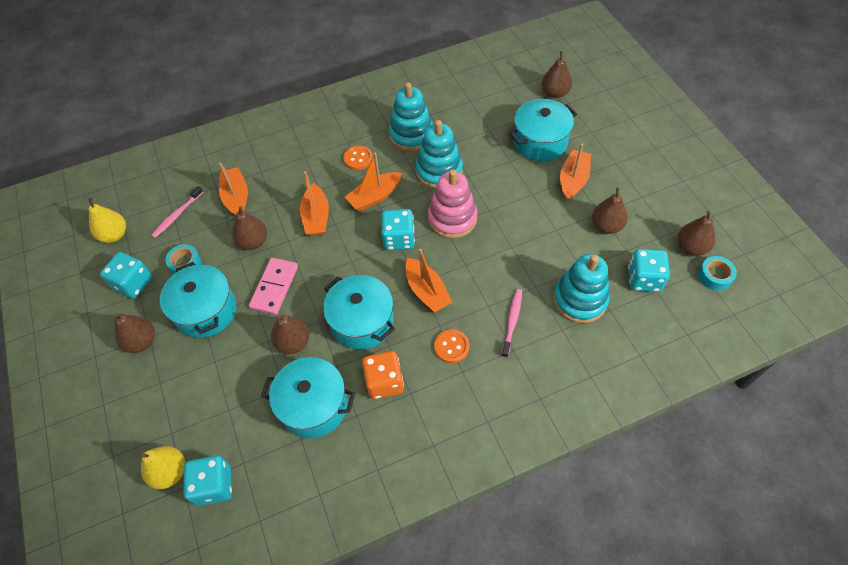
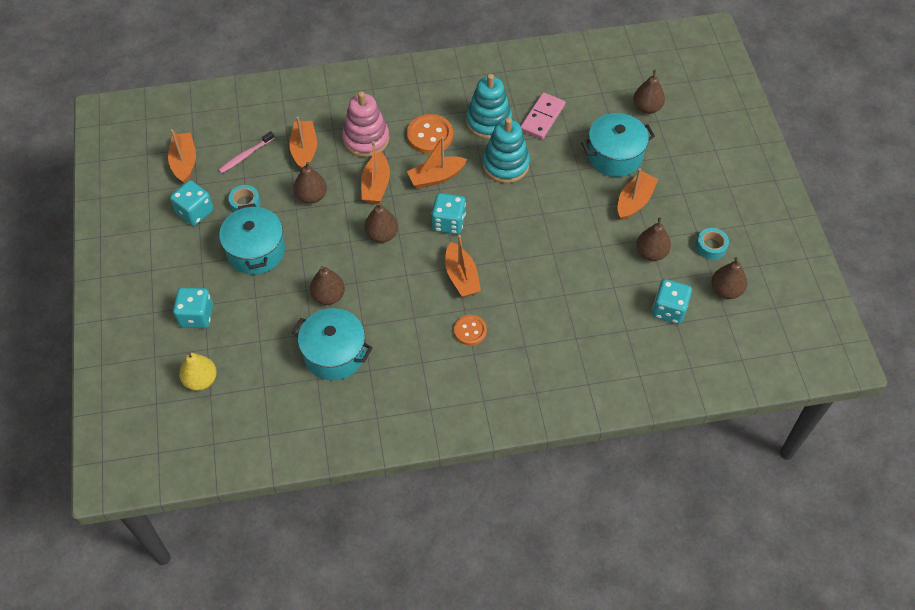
camera: 10 degrees right, 0 degrees up
(114, 235) = (184, 162): yellow pear -> orange boat
(141, 342) = (194, 266): brown pear -> brown pear (382, 235)
(214, 485) = (236, 399): turquoise dice -> turquoise dice (196, 316)
(274, 287) = (322, 243): pink domino -> pink domino (542, 118)
(358, 158) = (430, 135): orange button -> orange button, size x1.57
(362, 322) = (395, 291): turquoise pot -> none
(384, 382) = (401, 348): orange dice -> none
(452, 219) = (505, 214): pink stacking toy -> pink stacking toy (366, 139)
(512, 321) = (532, 321): pink toothbrush -> none
(579, 300) = (601, 315): turquoise stacking toy -> none
(714, 276) = (737, 322): turquoise tape -> turquoise tape (711, 247)

